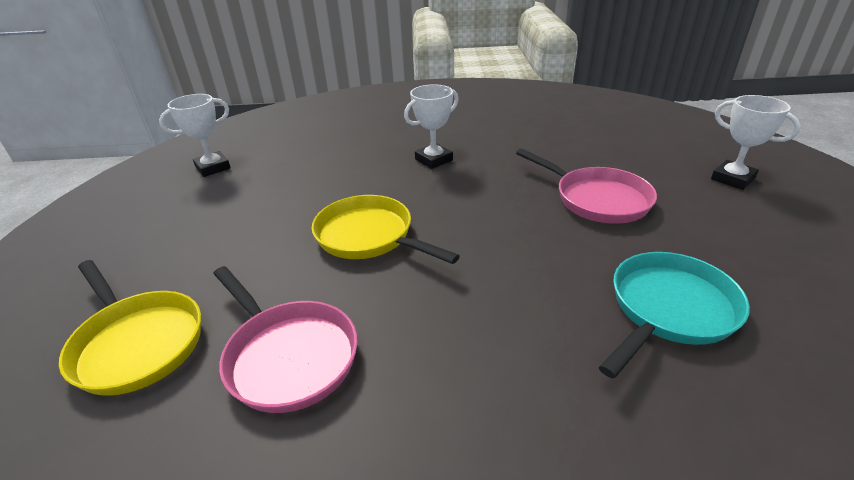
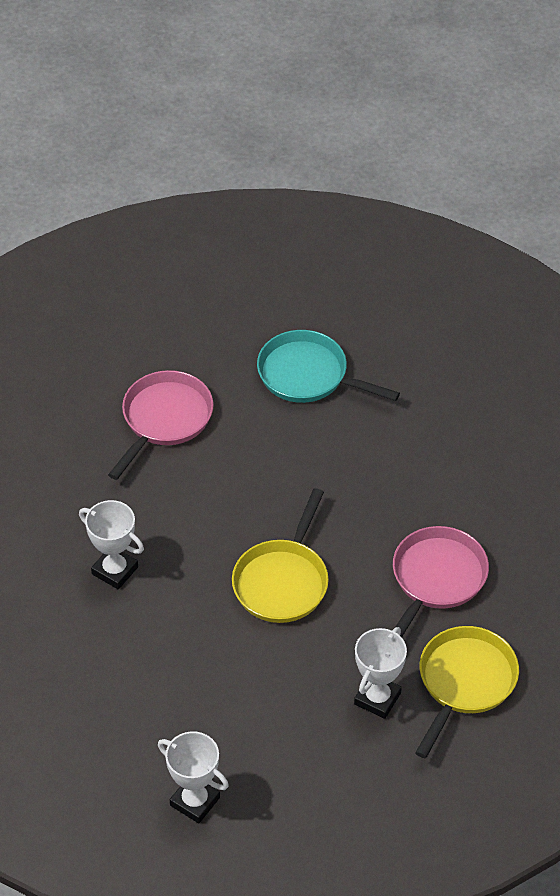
camera: 110 degrees left, 15 degrees up
(732, 179) = (96, 320): white trophy -> white trophy (377, 698)

